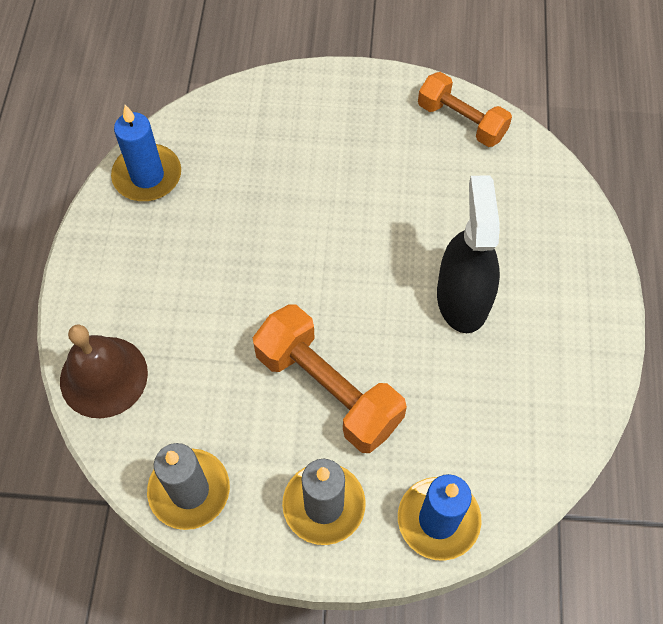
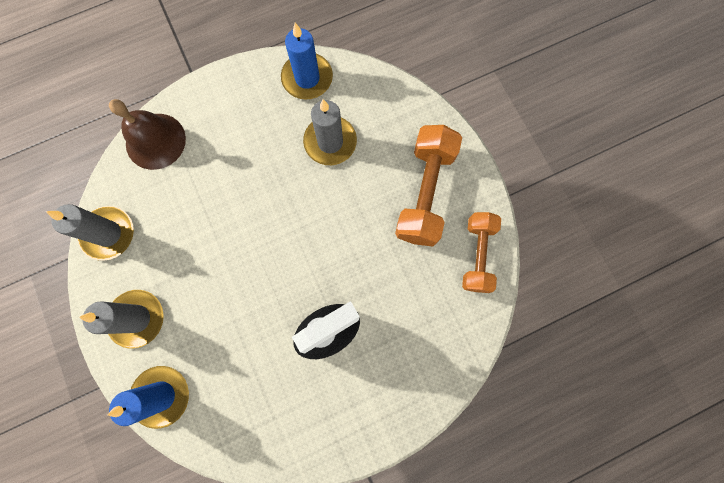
camera: 60 degrees right, 15 degrees up
(242, 191) = (330, 142): none -> grey candle
(328, 390) = (215, 278): orange dumbbell -> orange dumbbell (424, 193)

